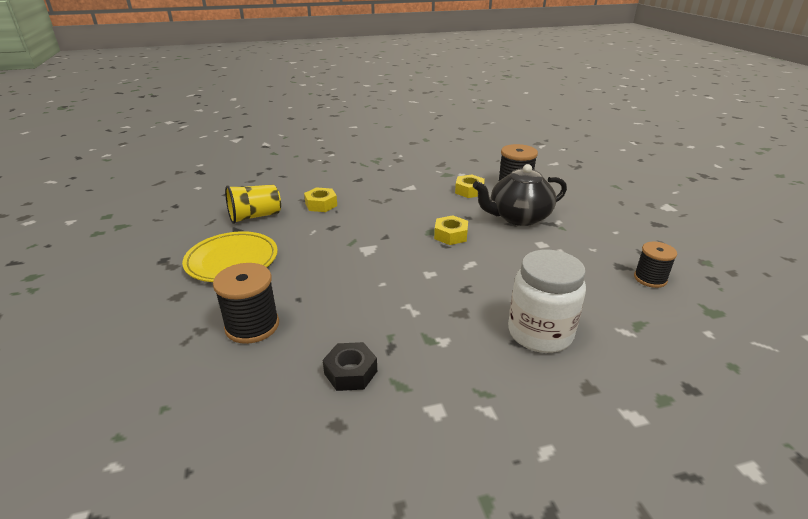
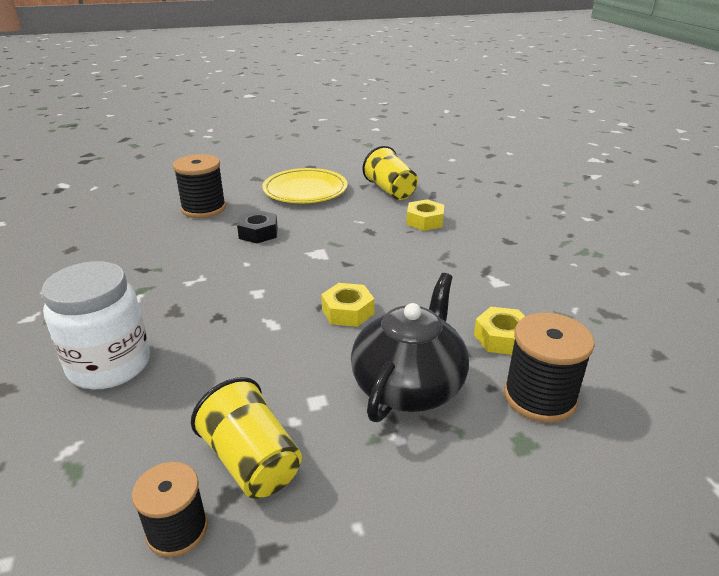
camera: 90 degrees right, 0 degrees up
(350, 372) = (122, 251): black nut -> black nut (258, 233)
(518, 217) = (409, 386): black teapot -> black teapot turned 45 degrees clockwise
(596, 261) = (252, 461): none -> yellow cup

